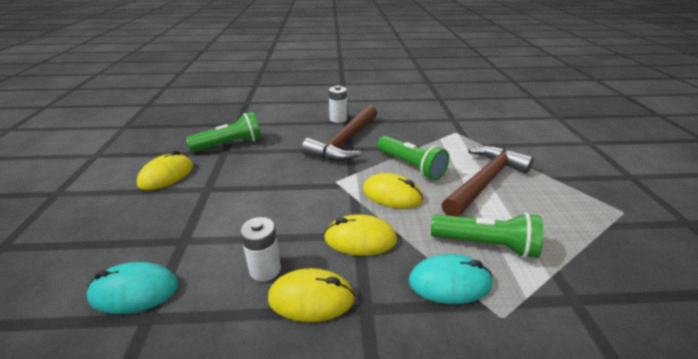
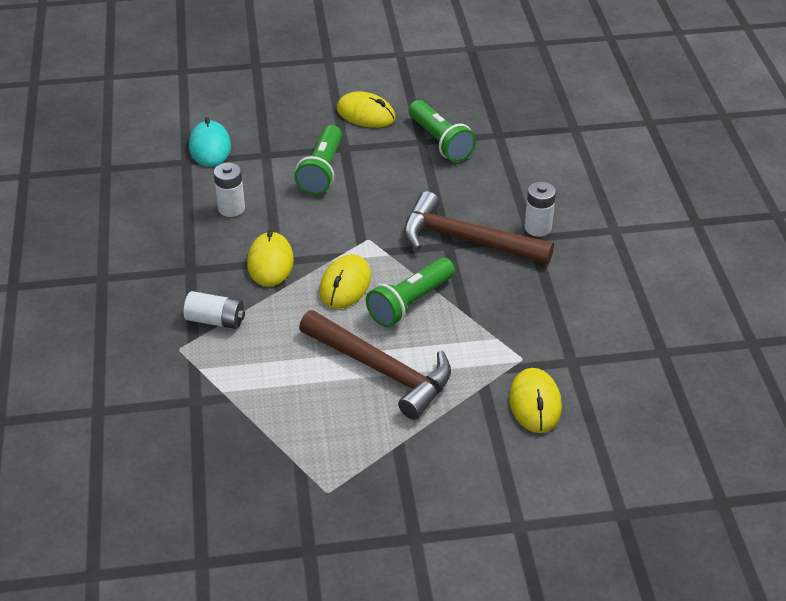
camera: 85 degrees right, 10 degrees up
(311, 298) = (201, 238): yellow mouse -> yellow mouse (535, 403)
(449, 282) = (215, 320): turquoise mouse -> white battery
(485, 245) = (264, 352): green flashlight -> green flashlight (322, 171)

